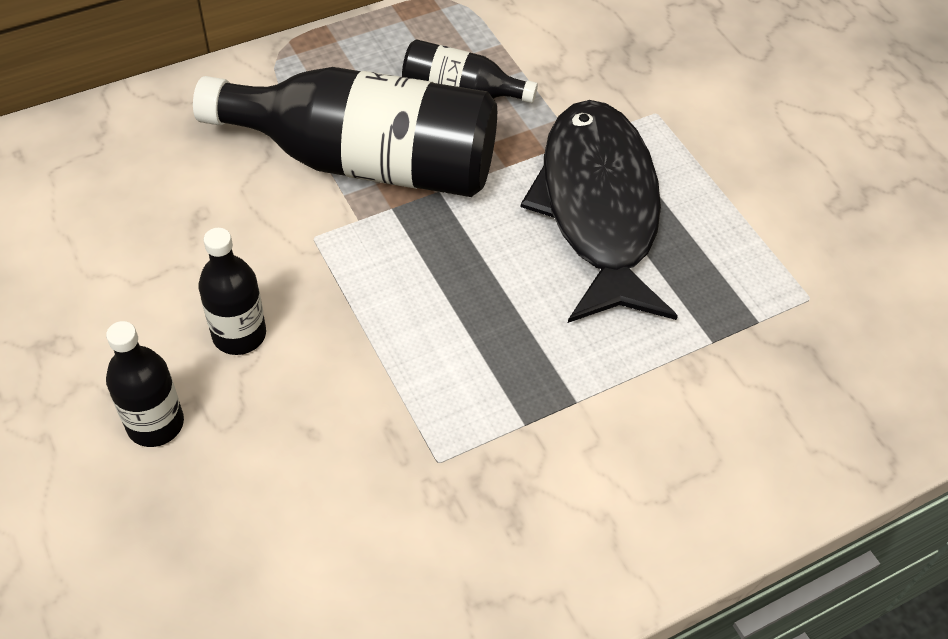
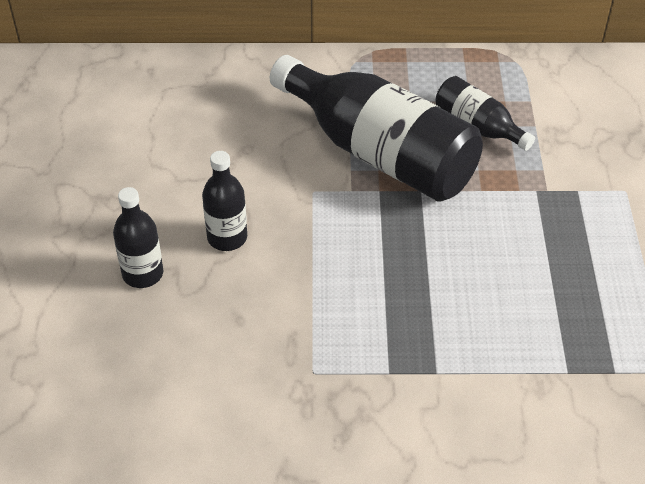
camera: 30 degrees right, 5 degrees down
(598, 208) = (535, 244): black fish -> none

